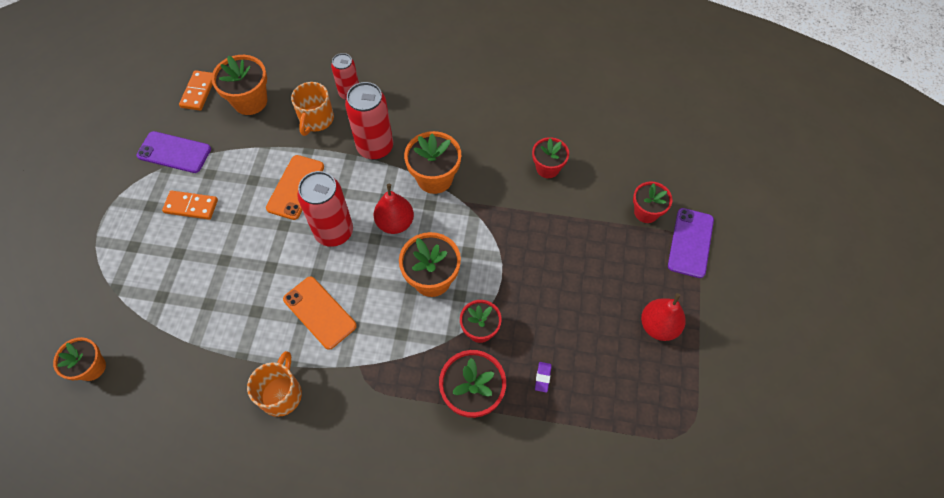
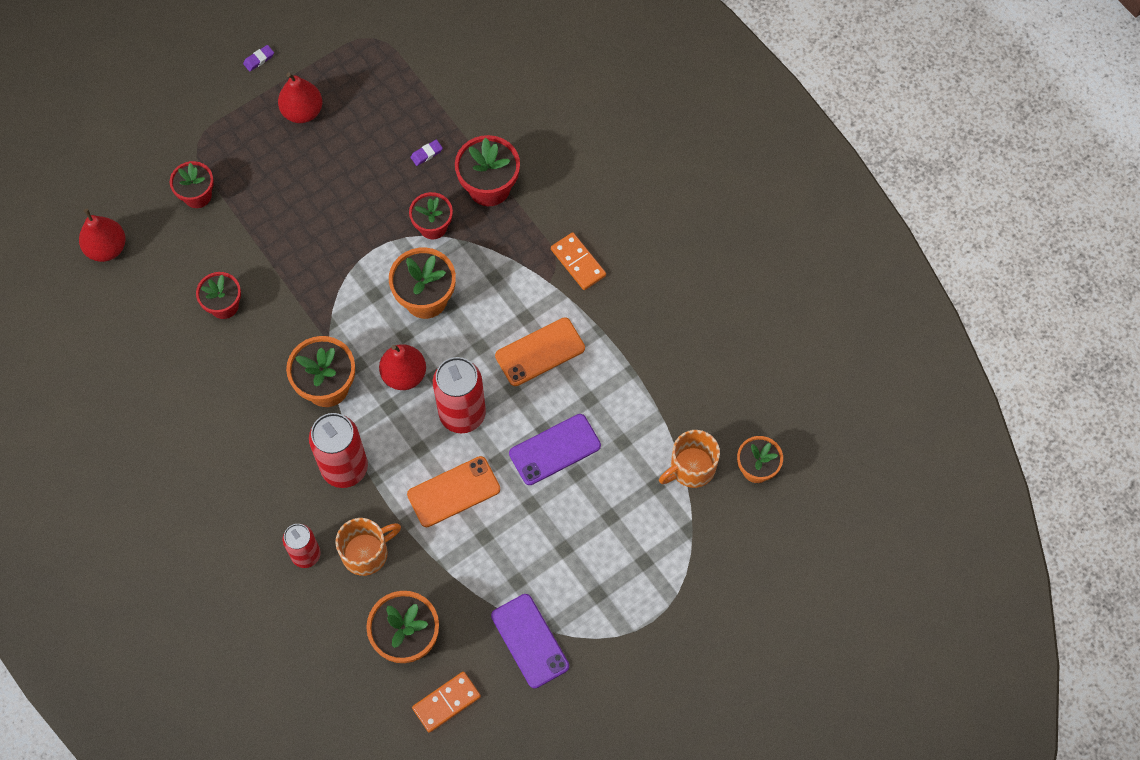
camera: 135 degrees left, 5 degrees up
(191, 206) = (562, 559): orange domino -> orange domino (578, 262)
(281, 394) = (625, 313): orange mug -> orange mug (691, 468)
(320, 312) = (540, 352): orange phone -> orange phone turned 60 degrees clockwise
(652, 139) = (107, 248): none -> red pear
(690, 243) = (198, 142): purple phone -> purple phone (555, 449)
(733, 334) = (259, 59): none -> purple eraser

